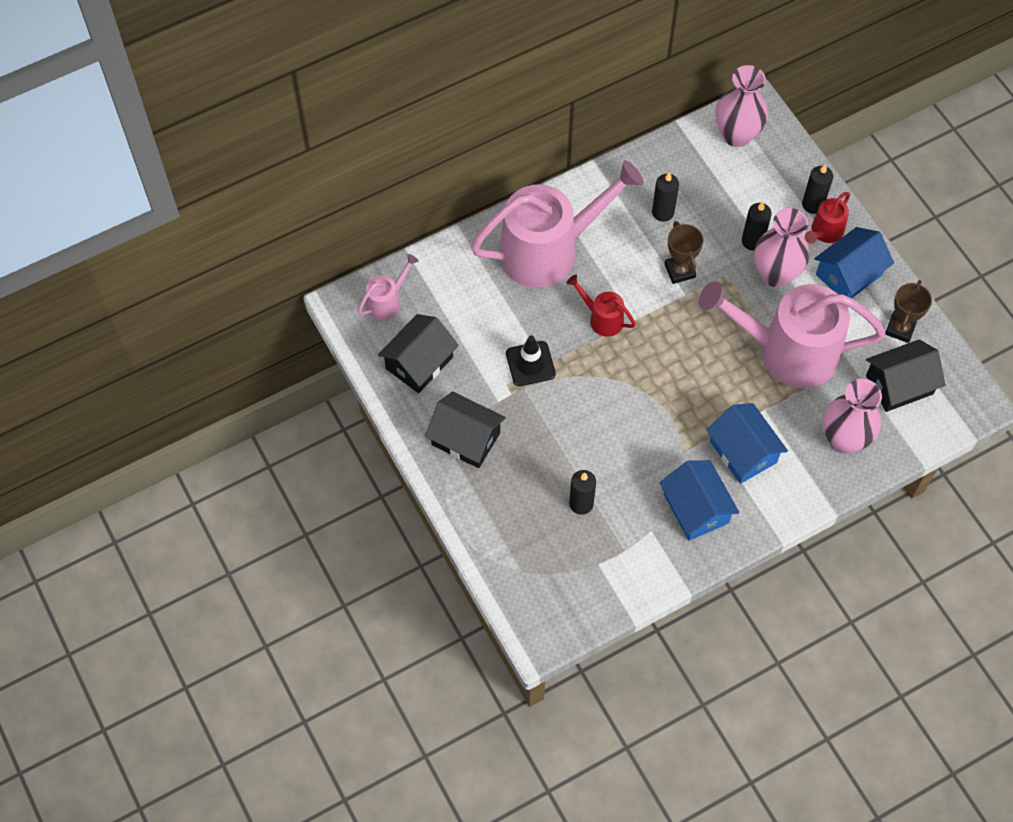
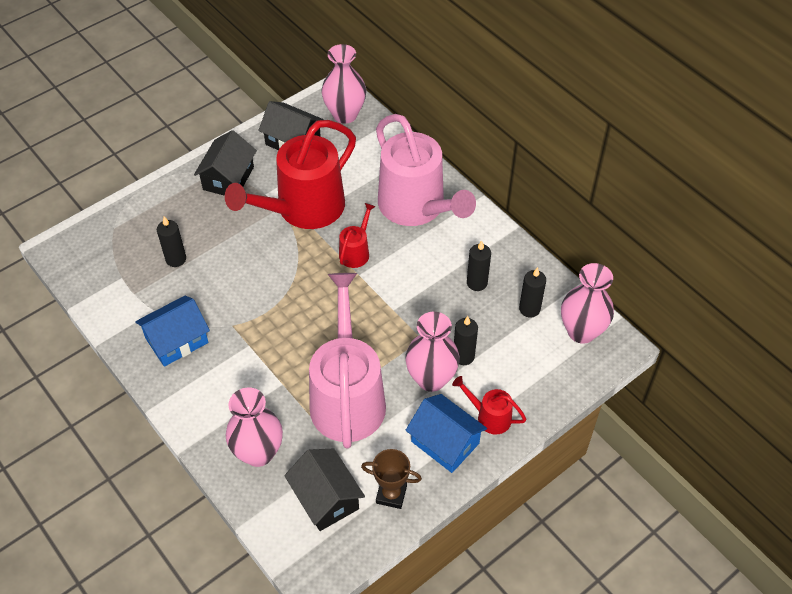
camera: 80 degrees right, 10 degrees down
(387, 301) = (345, 114): pink watering can -> pink vase
(530, 364) = (303, 209): black traffic cone -> red watering can
(679, 270) = (417, 302): brown trophy -> none
(743, 452) = (236, 370): blue house -> none
(812, 204) = (519, 403): black candle -> black candle (529, 309)

